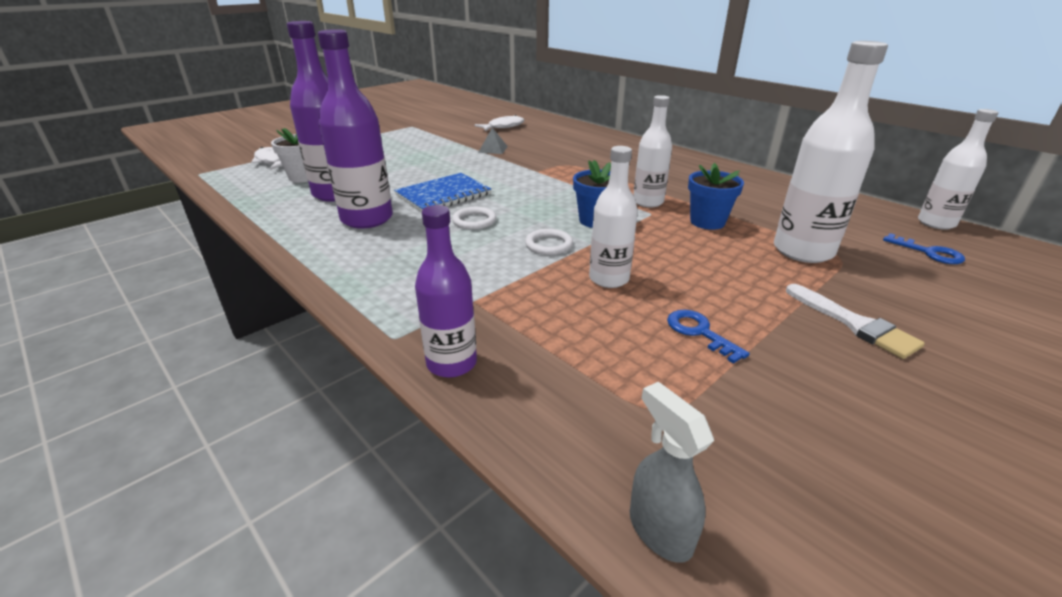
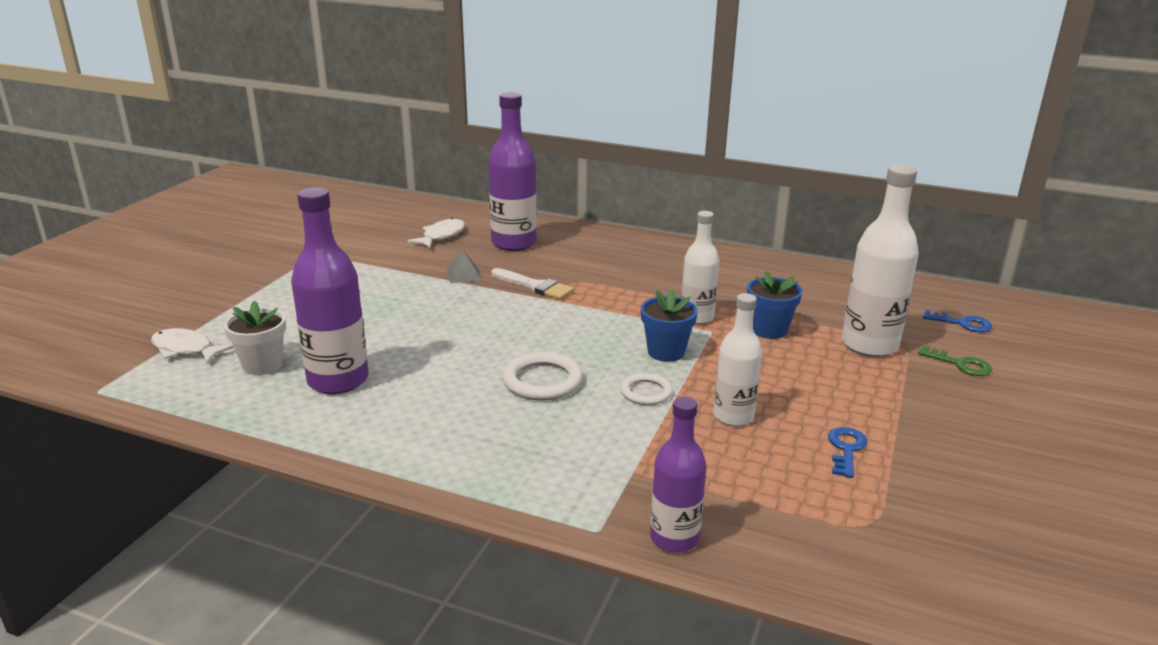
camera: 25 degrees left, 5 degrees down
(367, 219) = (417, 406): purple bottle -> purple bottle (514, 243)
(443, 195) = (473, 354): blue notebook -> none
(474, 221) = (542, 381): white ring -> white ring, size x1.56
(659, 530) = (930, 609): grey spray bottle -> none
(699, 332) = (846, 449): blue key -> blue key turned 75 degrees clockwise
(855, 324) = (950, 409): white brush -> white brush (535, 286)
(899, 287) = (960, 364): none -> green key
(936, 223) = (951, 289): white bottle -> none

